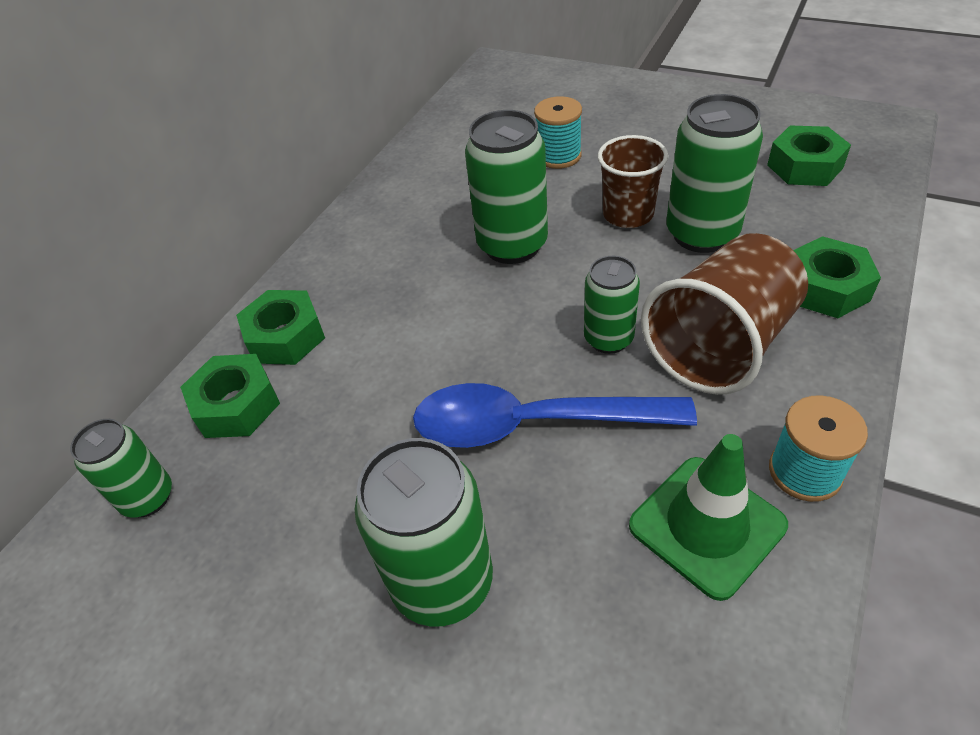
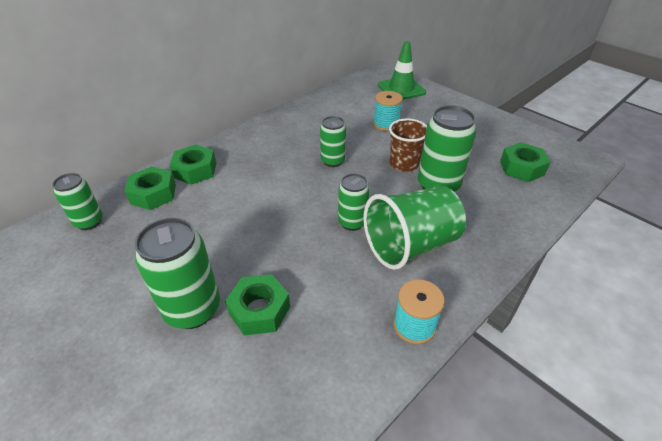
camera: 15 degrees right, 5 degrees down
(512, 245) = (333, 161): green can -> green can, size x0.61
(534, 424) = (286, 251): blue spoon -> none
(707, 525) = (342, 333): green traffic cone -> green traffic cone (401, 89)
(720, 345) = (410, 245): brown cup -> green cup
(825, 288) = (490, 235): green nut -> green nut (259, 310)

